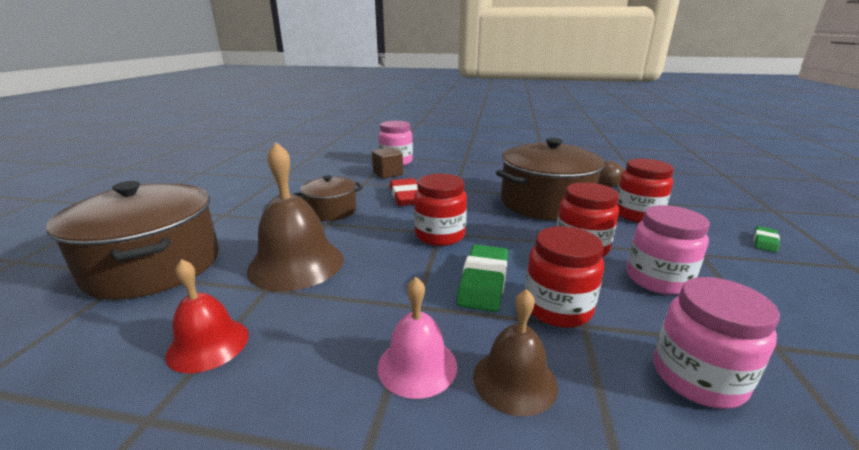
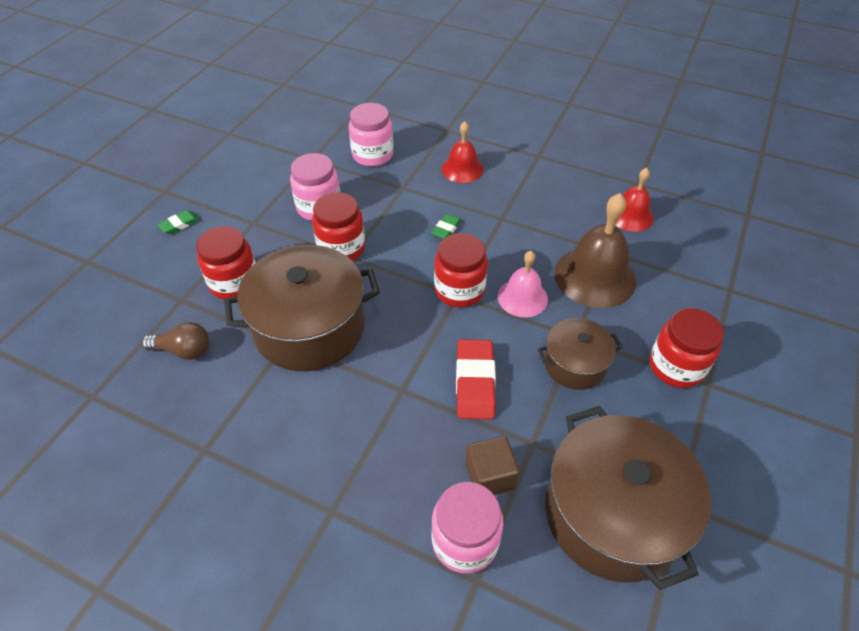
camera: 165 degrees left, 25 degrees up
(154, 265) = (721, 298): brown pot -> brown pot (612, 513)
(417, 365) = (509, 183): pink bell -> pink bell (522, 297)
(483, 282) = (446, 229): green eraser -> green eraser, size x0.54
(514, 380) = (462, 169): brown bell -> red bell
(557, 308) = (409, 200): red jar -> red jar (676, 366)

